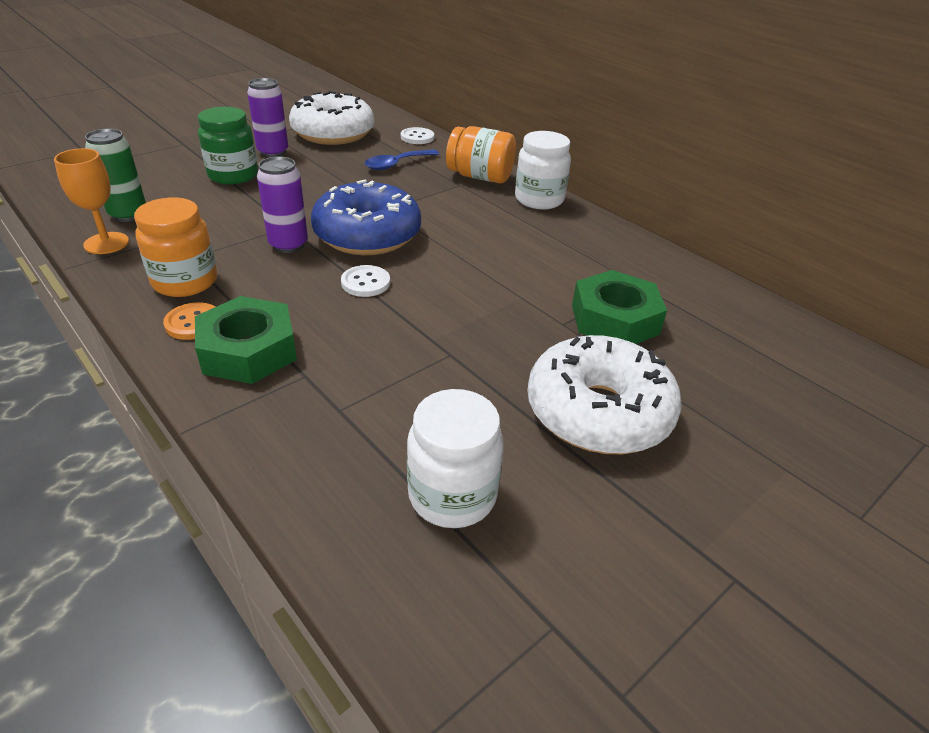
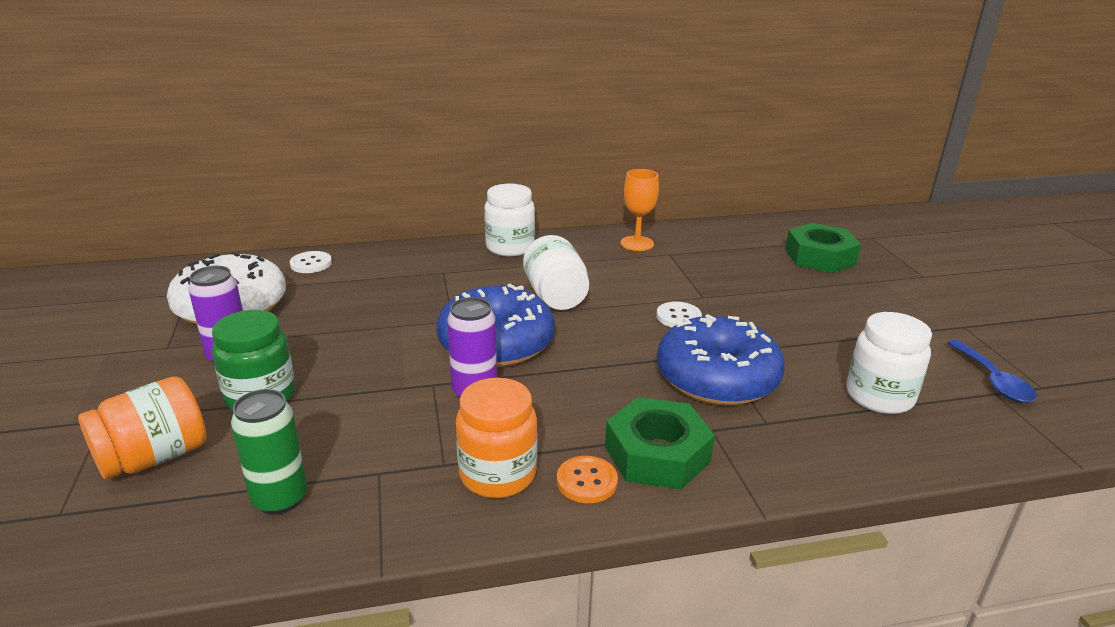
camera: 60 degrees left, 10 degrees down
(106, 243) = (346, 528): orange goblet -> orange goblet (637, 243)
(365, 283) = (583, 365): white button -> white button (678, 317)
(396, 164) = (361, 291): blue spoon -> blue spoon (993, 380)
(401, 362) = (717, 378): none -> blue donut
(472, 242) = (555, 296): none -> white jar
(480, 177) = (439, 259): orange jar -> orange jar (154, 457)
(598, 412) = (811, 317): white donut -> none
(614, 319) = (709, 277): green nut -> green nut (819, 257)

